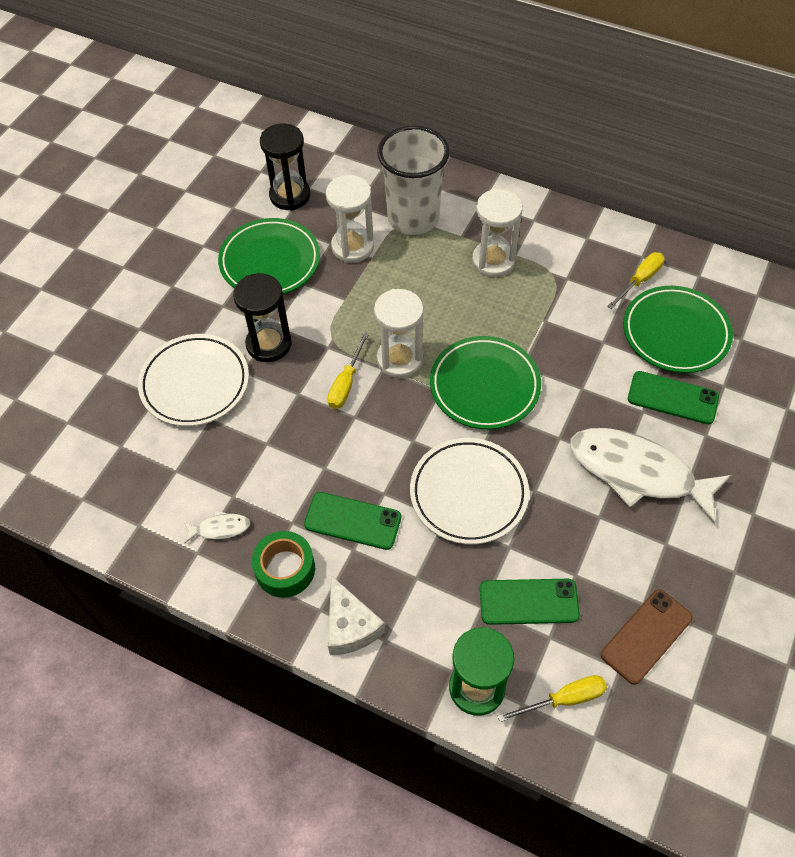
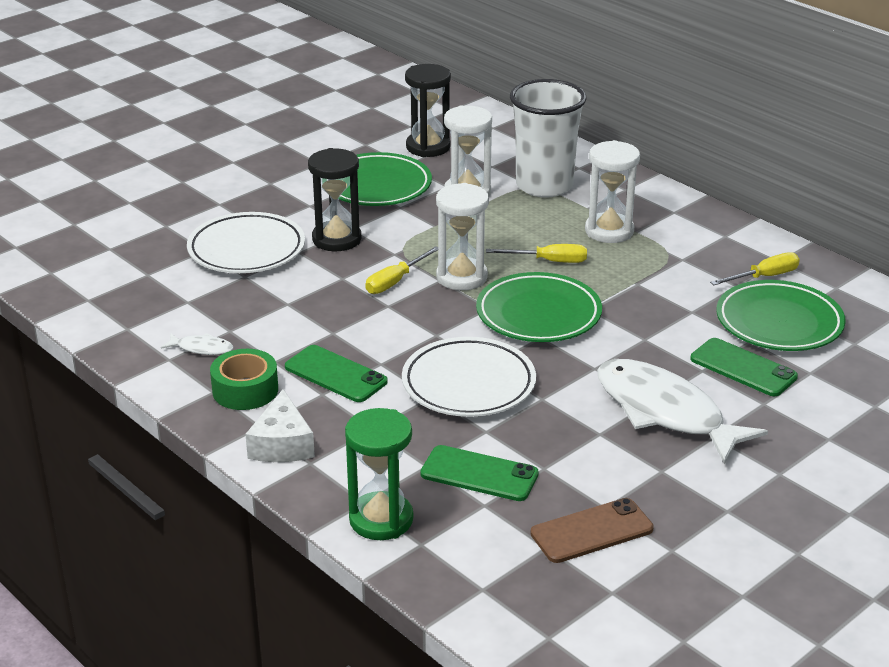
camera: 20 degrees right, 25 degrees down
(564, 699) = (468, 552): yellow screwdriver -> yellow screwdriver (549, 261)

